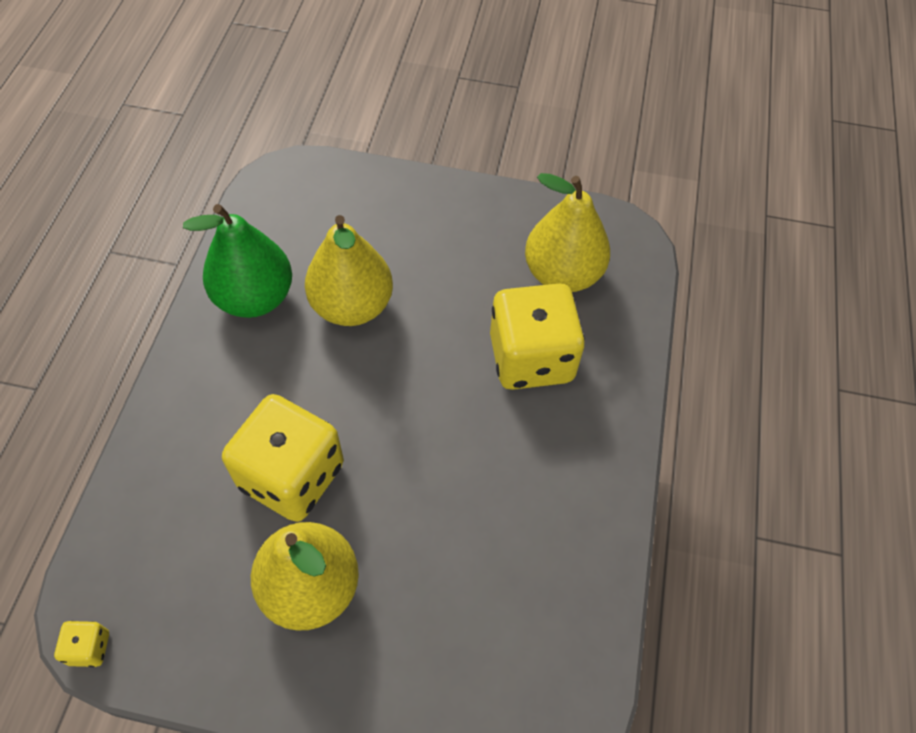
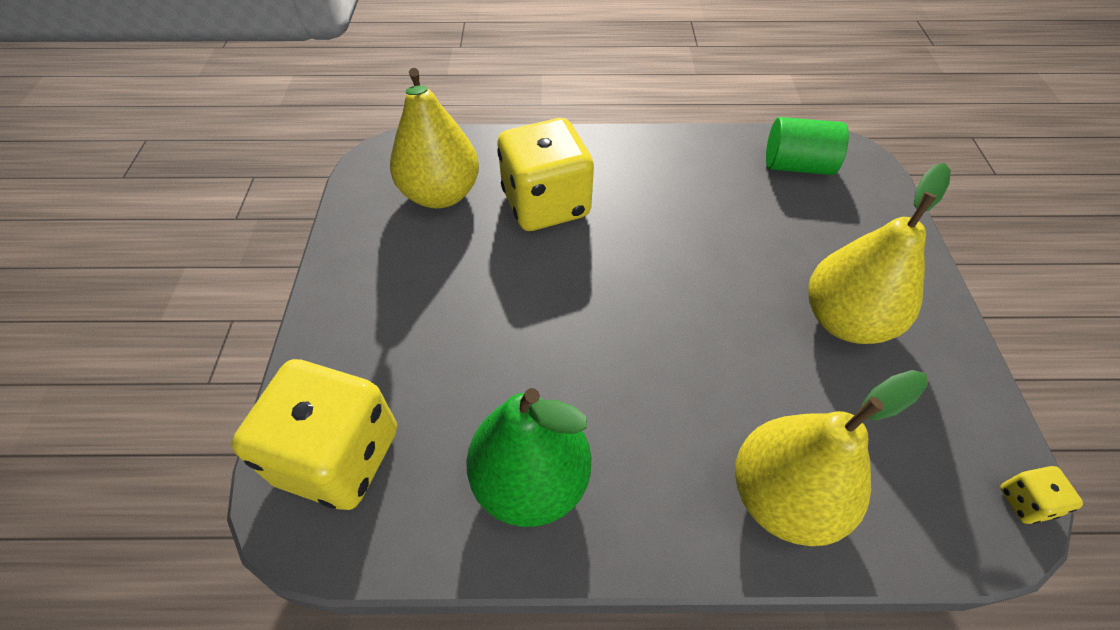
camera: 100 degrees left, 5 degrees down
(291, 476) = (748, 366): yellow dice -> yellow dice (338, 456)
(352, 306) = (519, 364): yellow pear -> yellow pear (783, 497)
(546, 647) = (797, 166): none -> green cylinder

